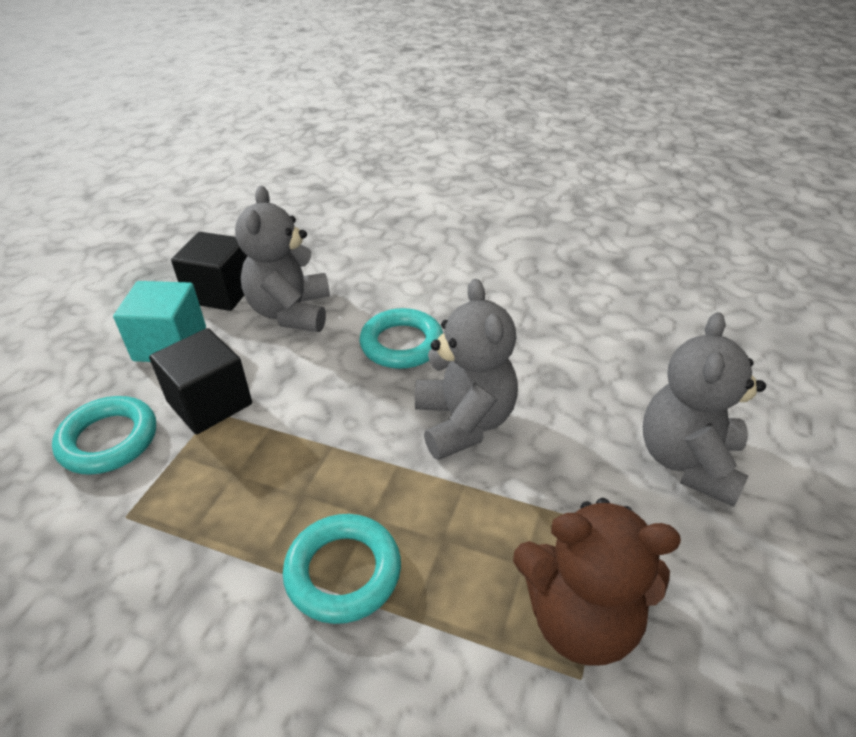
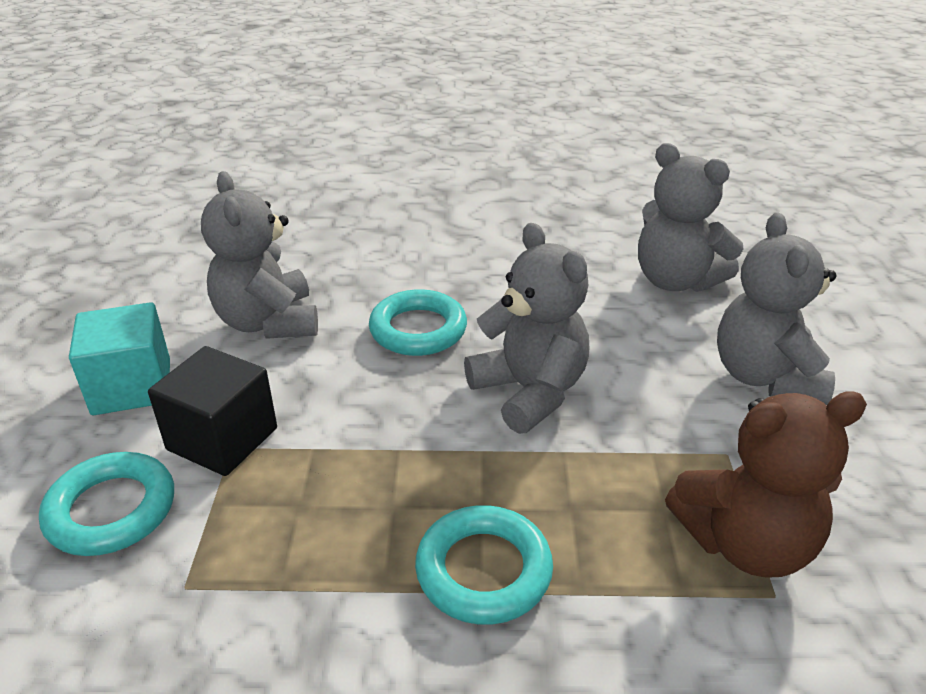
camera: 20 degrees left, 5 degrees down
(221, 292) = (166, 318): black cube -> none
(652, 346) = (676, 281): none -> grey teddy bear

